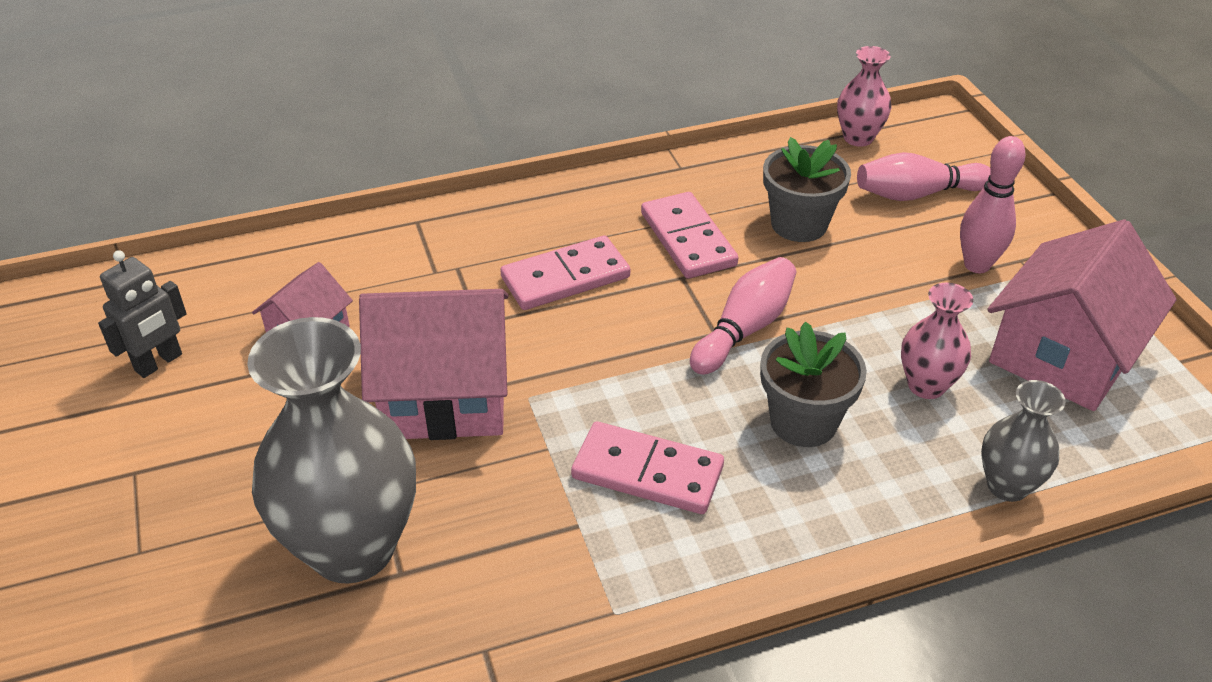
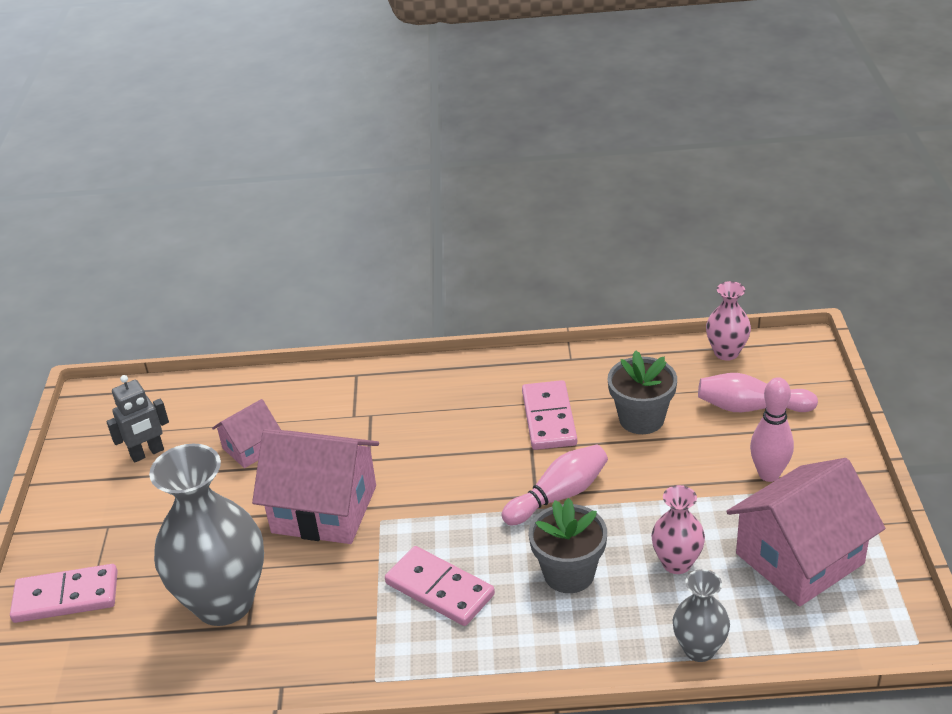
camera: 20 degrees right, 5 degrees down
(565, 278) = (444, 435): pink domino -> pink domino (66, 597)

